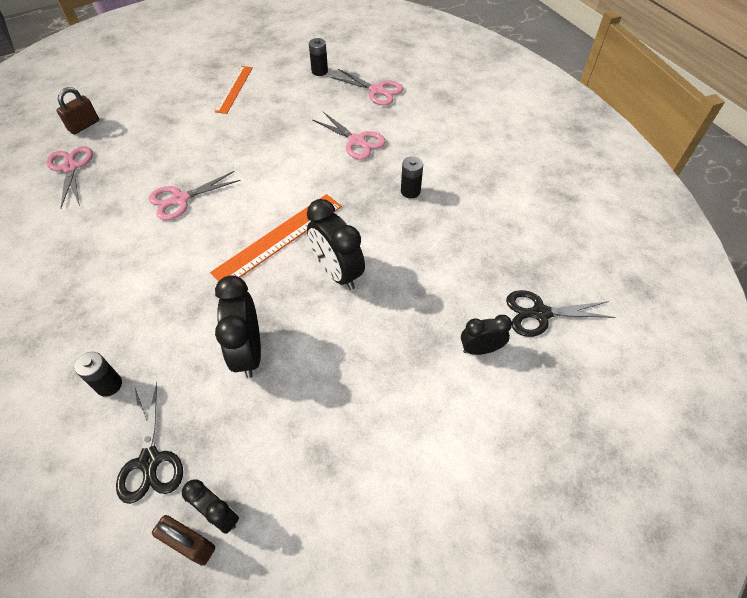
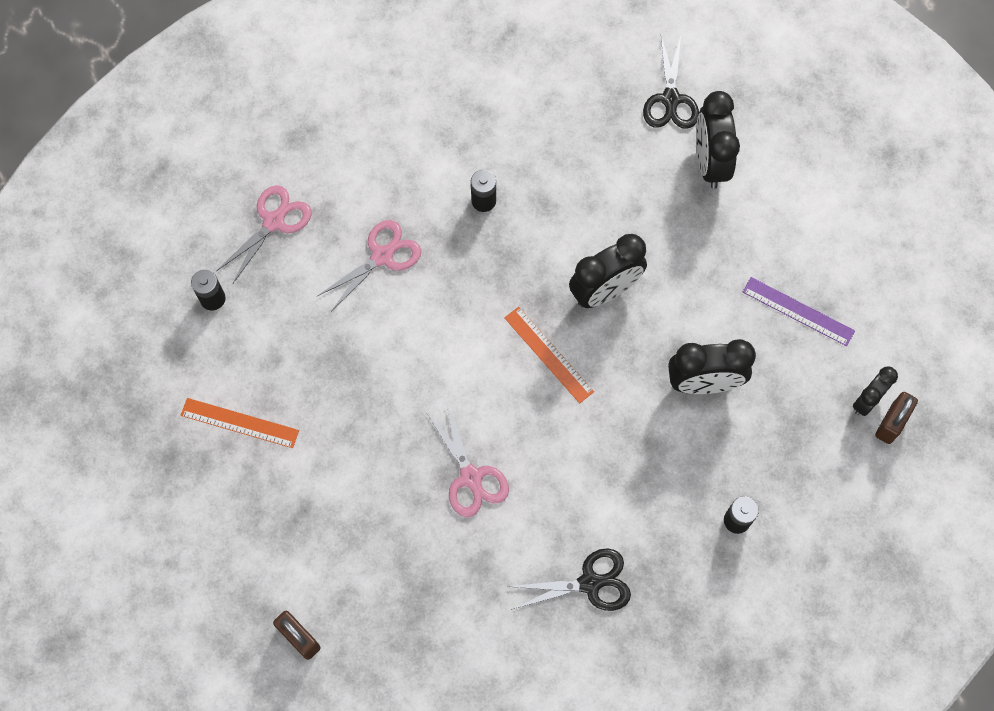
camera: 85 degrees left, 15 degrees up
(70, 168) = (393, 637): pink scissors -> none
(150, 460) = (817, 467): black scissors -> black scissors (589, 583)
(279, 238) = (548, 354): orange ruler -> orange ruler, size x0.65
(324, 437) = (798, 311): none -> purple ruler
(480, 349) = (709, 162): black clock -> black clock, size x1.66

